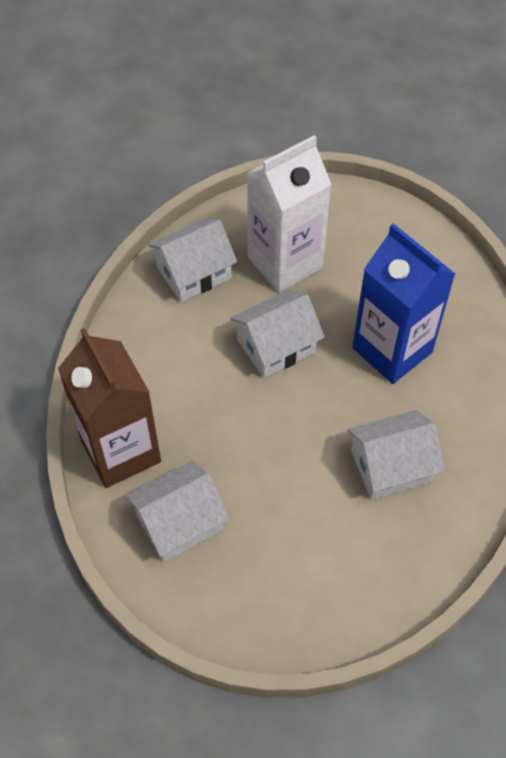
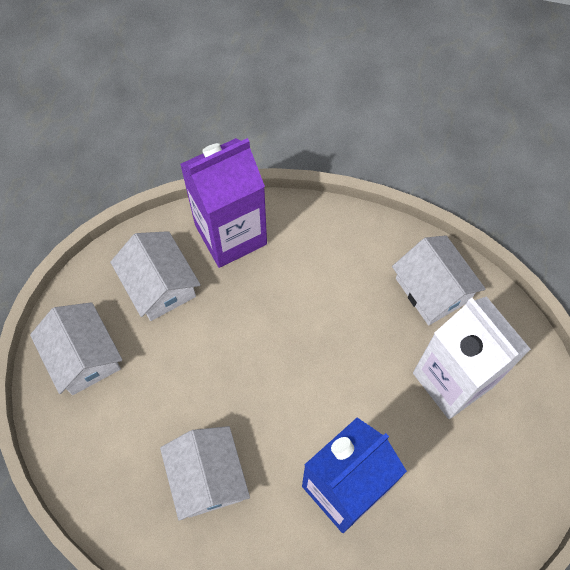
camera: 90 degrees right, 10 degrees up
(121, 451) = (230, 234): brown carton -> purple carton
(276, 346) = (346, 369): white house -> white house (84, 356)

